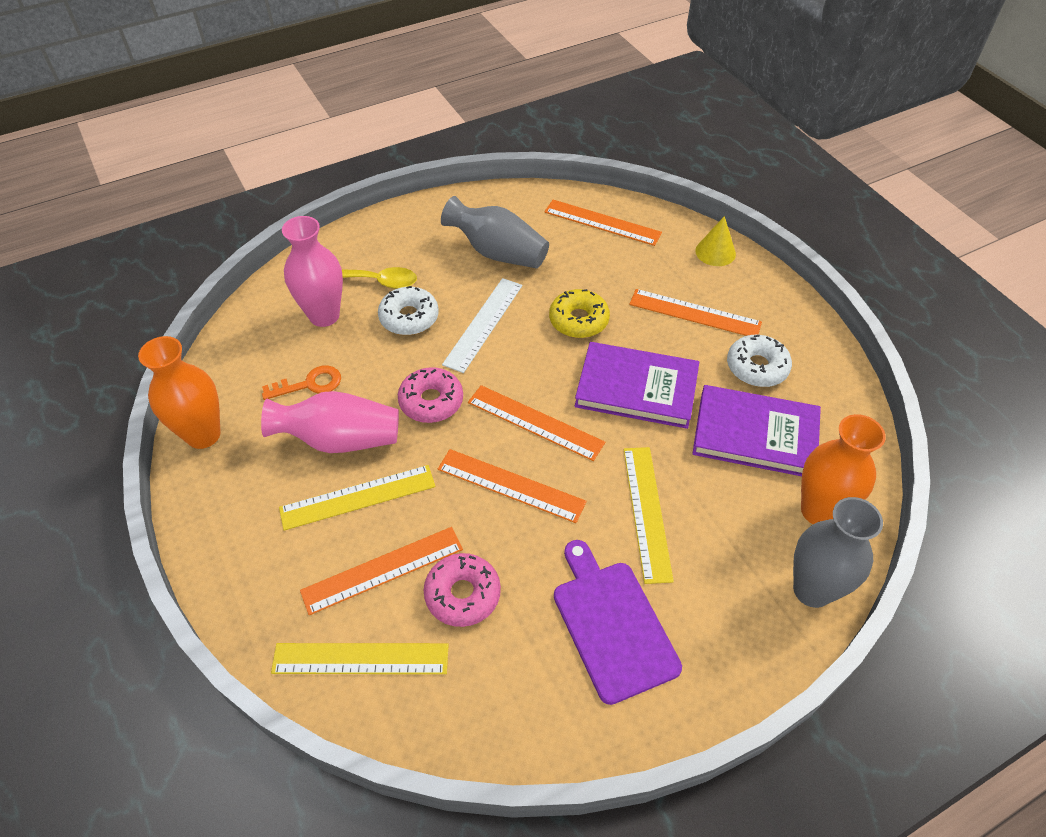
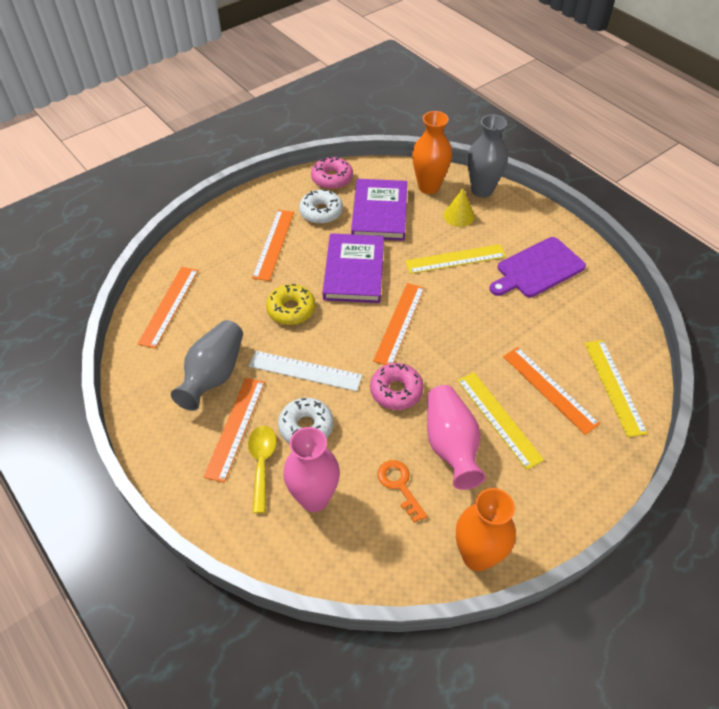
camera: 100 degrees left, 0 degrees up
(462, 594) = (548, 342): pink donut -> pink donut (332, 178)
(511, 485) = (458, 329): orange ruler -> orange ruler (235, 427)
(715, 252) = (204, 235): yellow cone -> yellow cone (458, 216)

